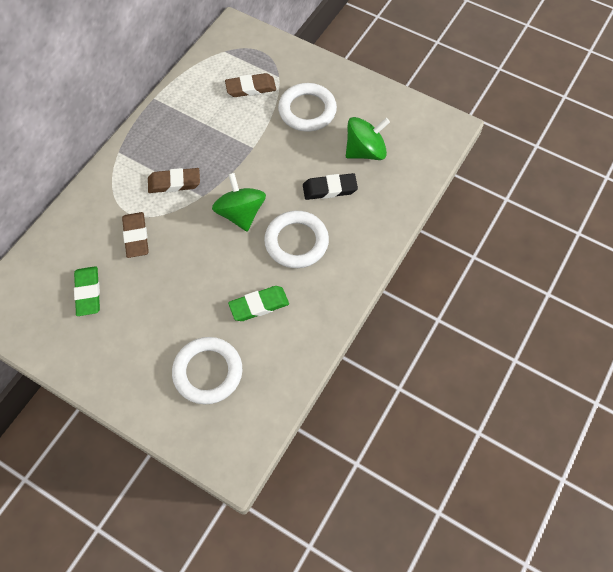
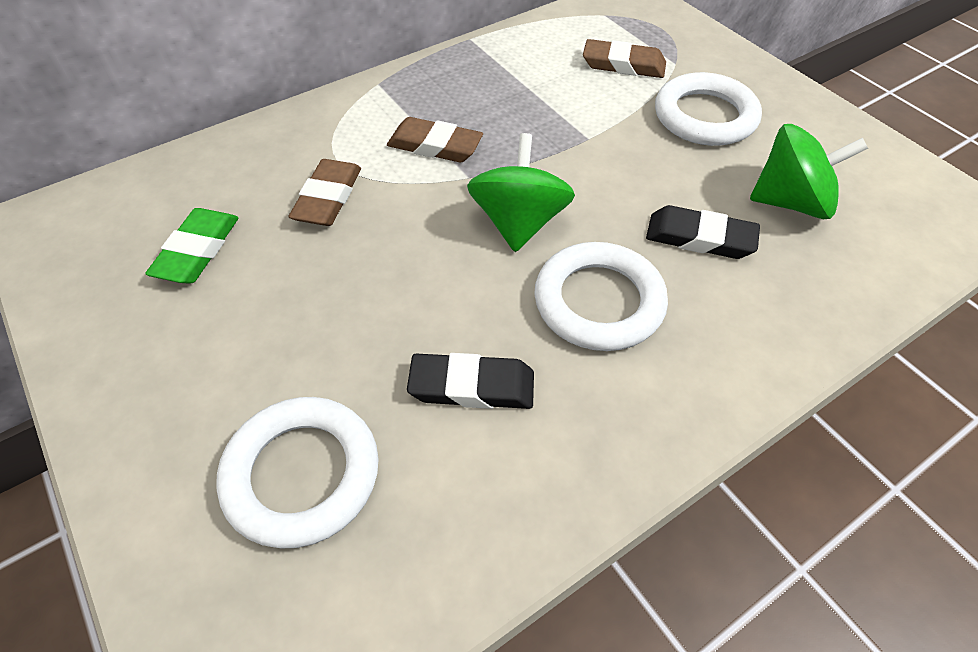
camera: 25 degrees right, 10 degrees down
(259, 305) = (472, 386): green eraser -> black eraser

